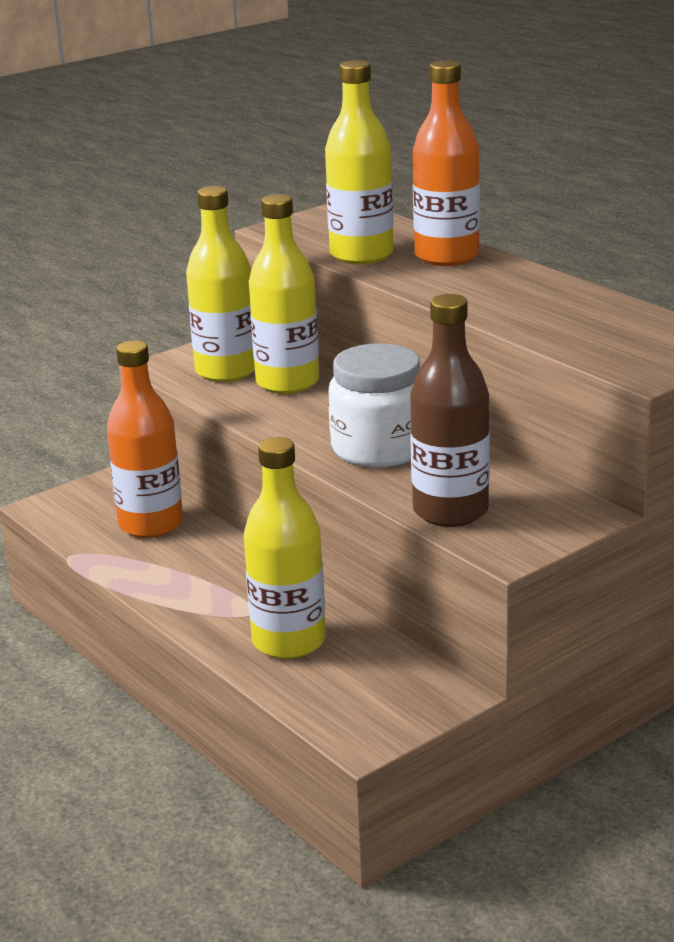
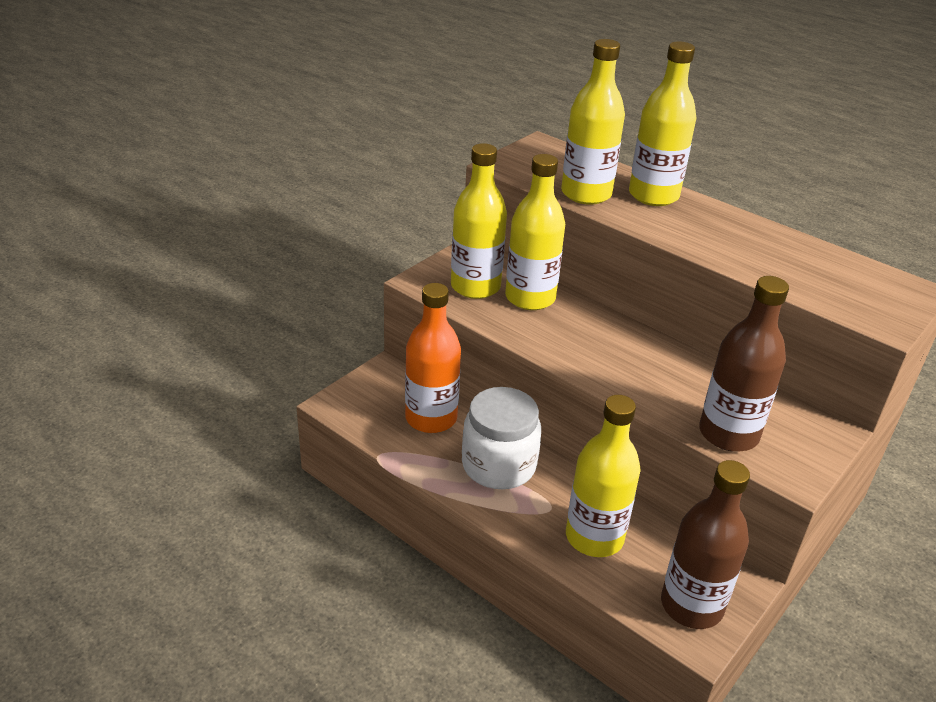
camera: 15 degrees left, 10 degrees up
(372, 709) = (691, 605): none -> brown bottle
(379, 449) = (638, 368): white jar -> white jar (498, 465)
(447, 256) = (653, 196): orange bottle -> yellow bottle

